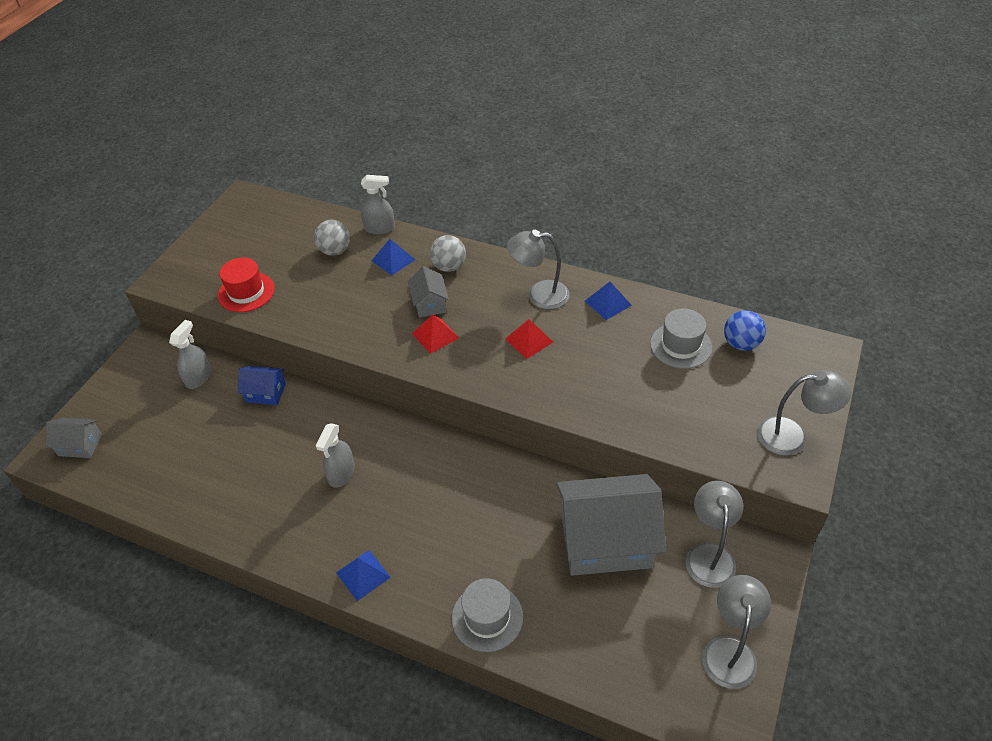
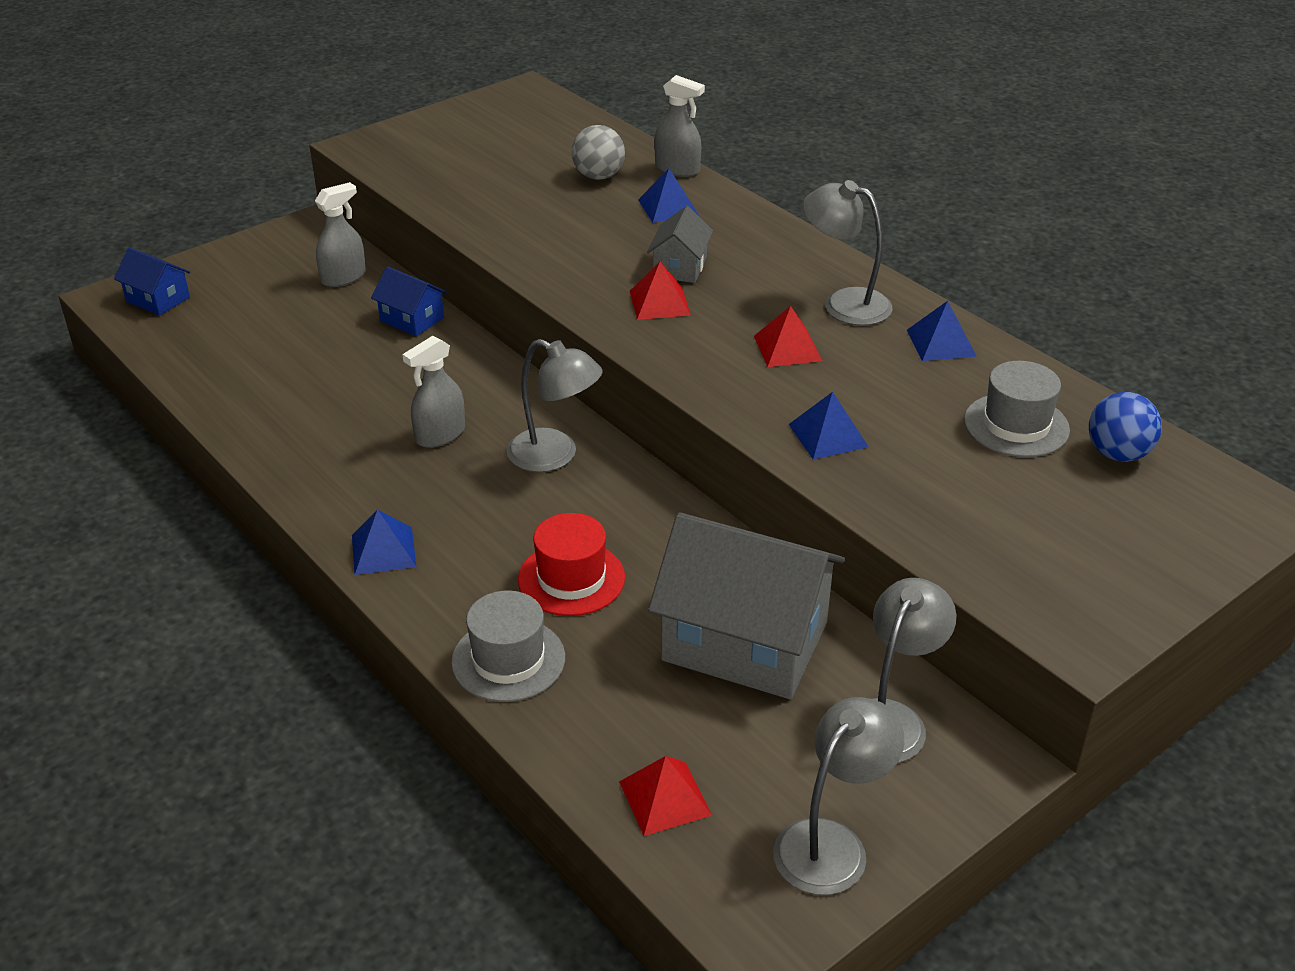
camera: 25 degrees right, 10 degrees down
(80, 445) = (158, 299): grey house -> blue house
(246, 292) = (452, 186): red hat -> red hat (571, 578)
(449, 267) = (739, 236): grey ball -> none
(590, 394) = (828, 435): none -> blue pyramid
(630, 666) = (665, 798): none -> red pyramid
(792, 436) = (1112, 589): grey lamp -> grey lamp (555, 456)

